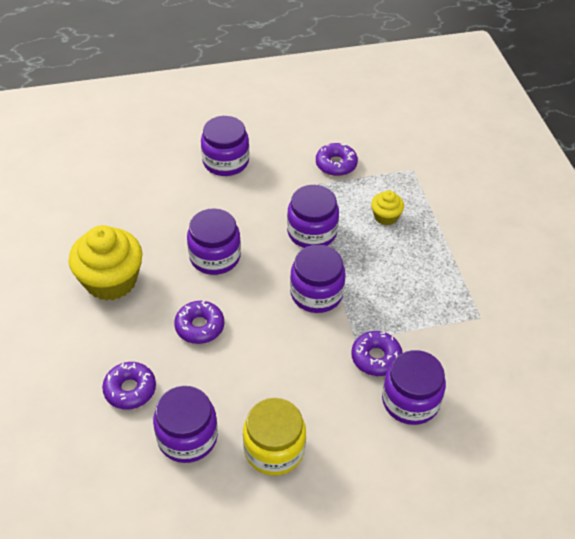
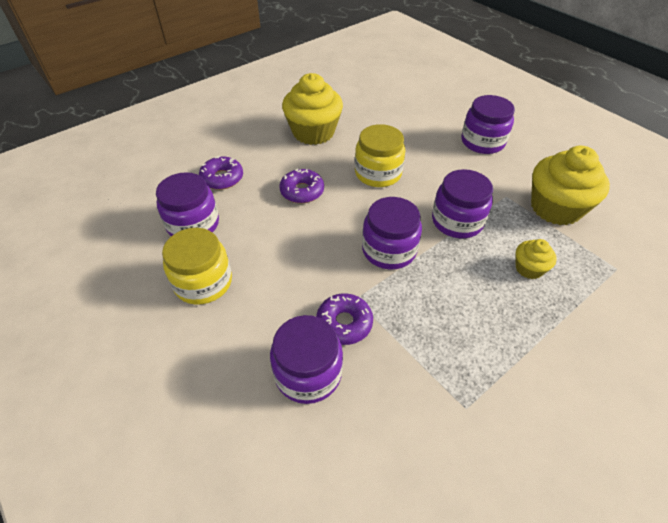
camera: 65 degrees right, 0 degrees up
(215, 257) = (378, 173): purple jar -> yellow jar
(336, 164) = (555, 208): purple donut -> yellow cupcake

